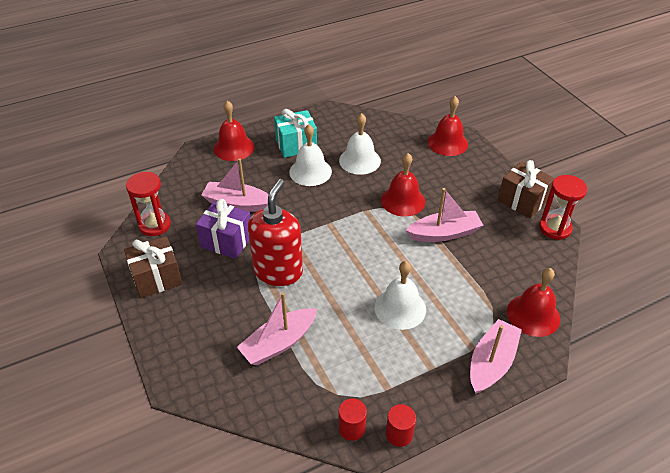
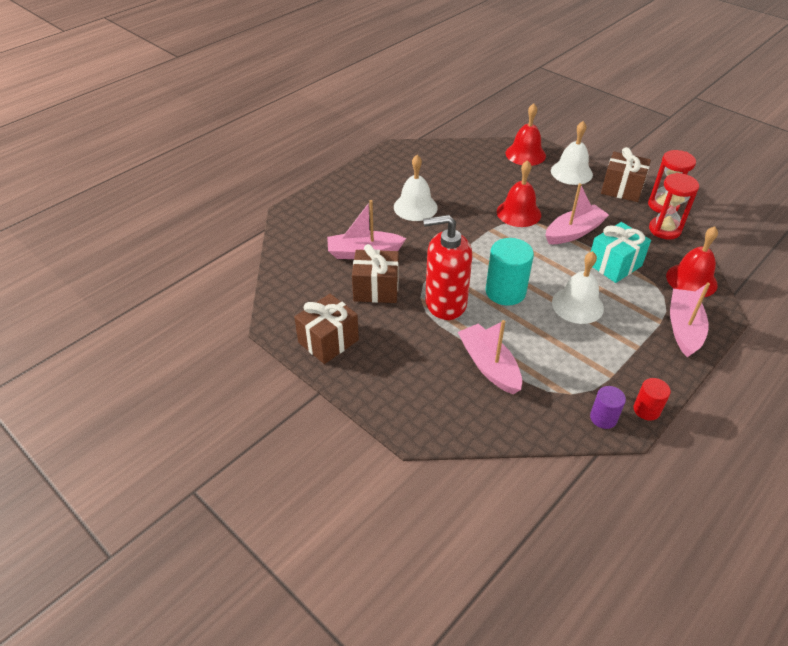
camera: 20 degrees left, 0 degrees up
(155, 225) = (291, 293): red hourglass -> red hourglass (664, 230)
(226, 241) = (376, 289): purple gift -> brown gift
(234, 147) = (324, 202): red bell -> none
(278, 271) = (445, 303): red soap dispenser -> red soap dispenser turned 90 degrees counterclockwise
(279, 343) = (489, 366): pink boat -> pink boat turned 120 degrees clockwise
(296, 145) = (385, 186): turquoise gift -> turquoise gift (614, 265)
(340, 275) = (505, 291): none -> turquoise cylinder
(351, 428) = (603, 418): red cylinder -> purple cylinder
(359, 160) = (455, 187): white bell -> white bell (571, 172)

